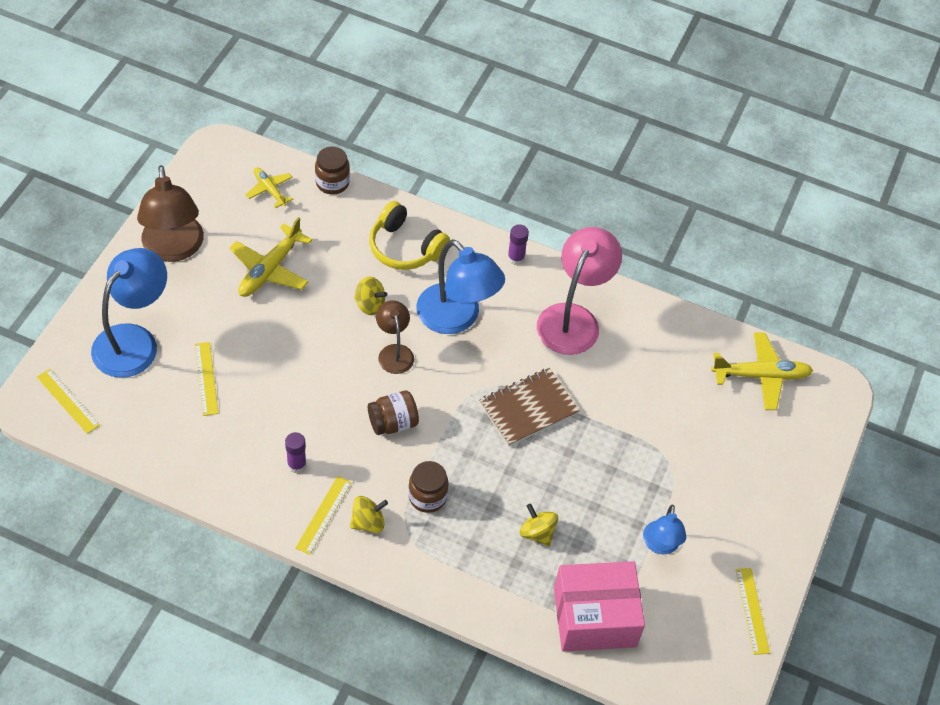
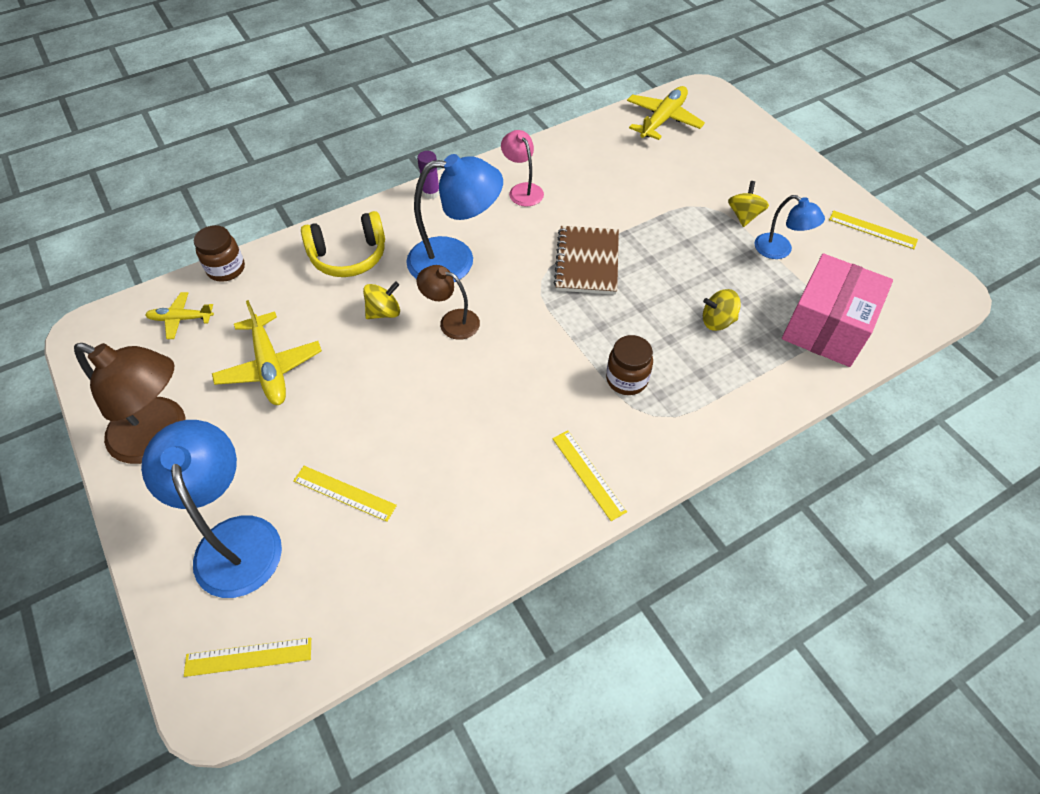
camera: 50 degrees left, 0 degrees up
(296, 465) = (513, 466): purple glue stick -> none
(368, 522) = (622, 441): yellow spinning top -> yellow spinning top (744, 216)
(393, 423) = (527, 363): brown jar -> none
(573, 318) = (522, 190): pink lamp -> pink lamp, size x0.56

